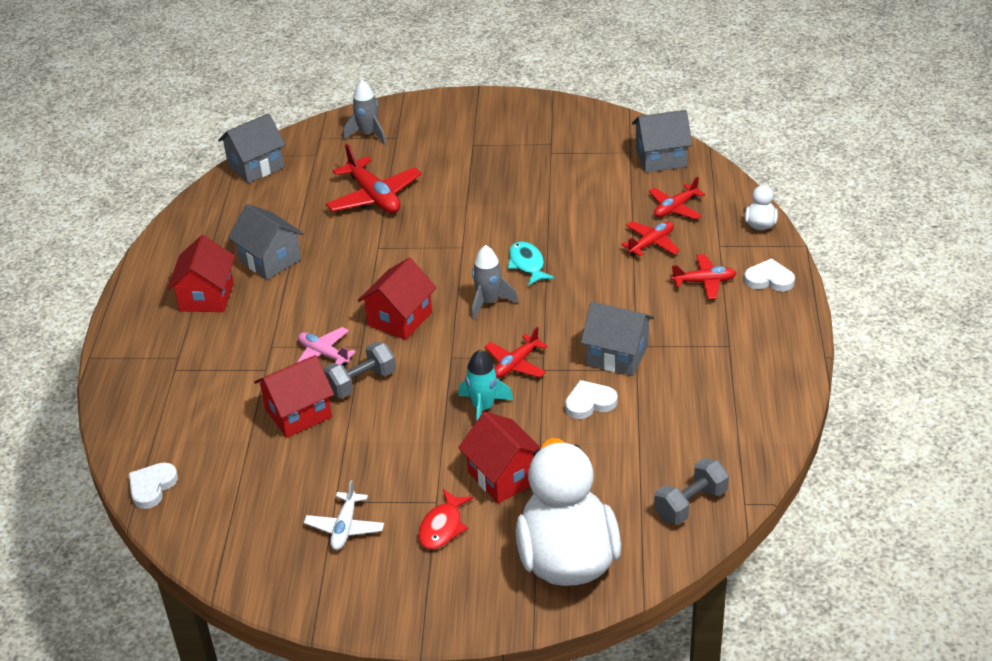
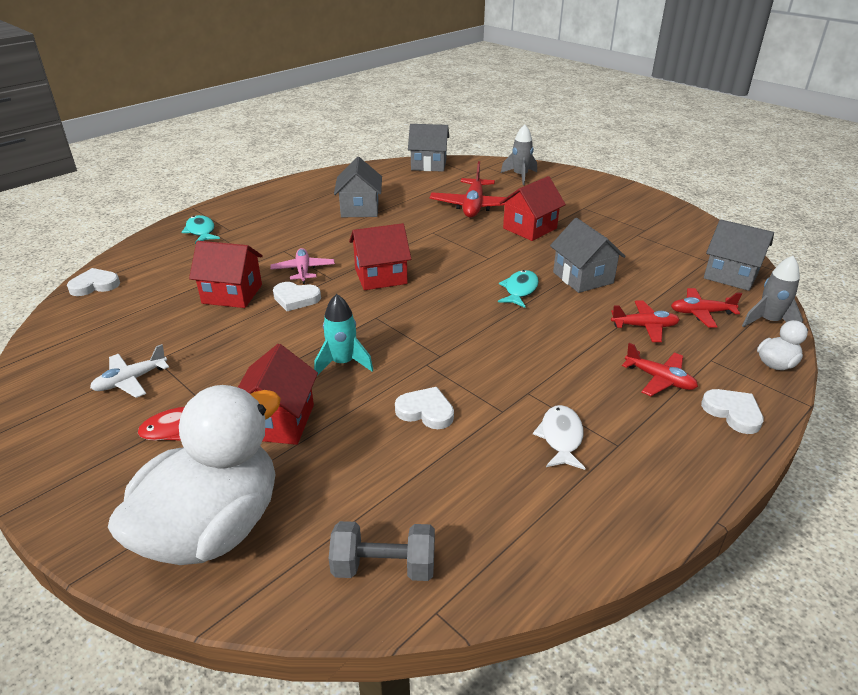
camera: 40 degrees right, 5 degrees down
(151, 376) = (201, 231): none -> turquoise fish
(207, 296) = (296, 209): red house -> red house (530, 228)
(361, 382) = (296, 298): grey dumbbell -> white heart
(489, 302) = (455, 299): grey rocket -> grey rocket (768, 322)
(516, 364) = (412, 348): red plane -> none
(617, 355) = (501, 390): grey house -> grey house (583, 277)
(692, 363) = (561, 437): none -> white fish

